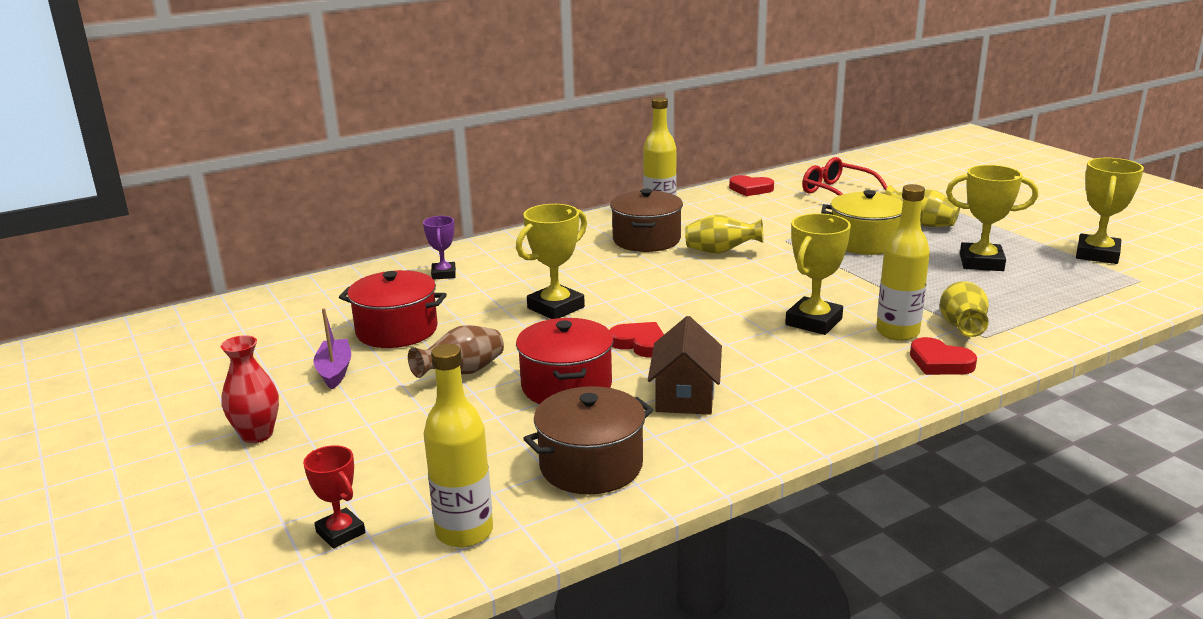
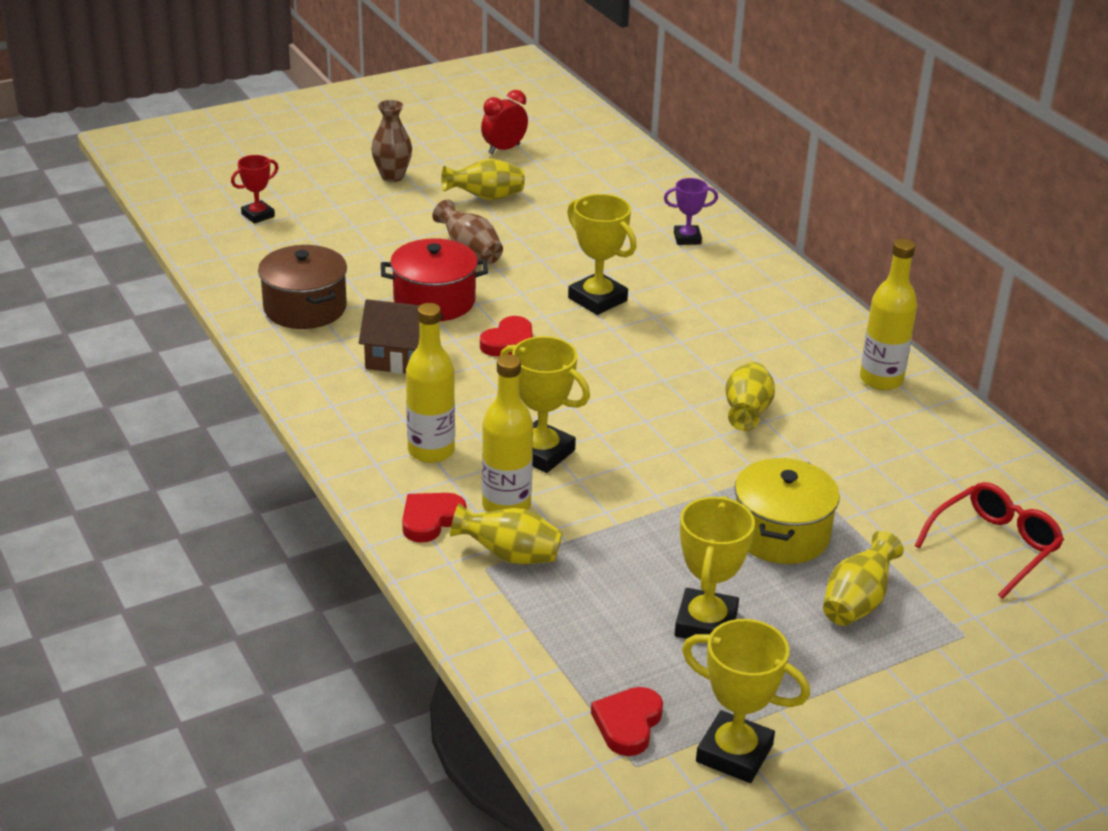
camera: 90 degrees right, 10 degrees up
(214, 367) = (504, 149): none -> red clock
(257, 435) = (392, 176): red vase -> brown vase
(334, 371) = (486, 197): purple boat -> yellow vase
(397, 330) = (558, 220): red pot -> none
(464, 532) = (240, 258): yellow bottle -> yellow bottle (431, 451)
(646, 240) = (786, 364): brown pot -> none
(750, 189) = (995, 465): red heart -> red heart (628, 724)

